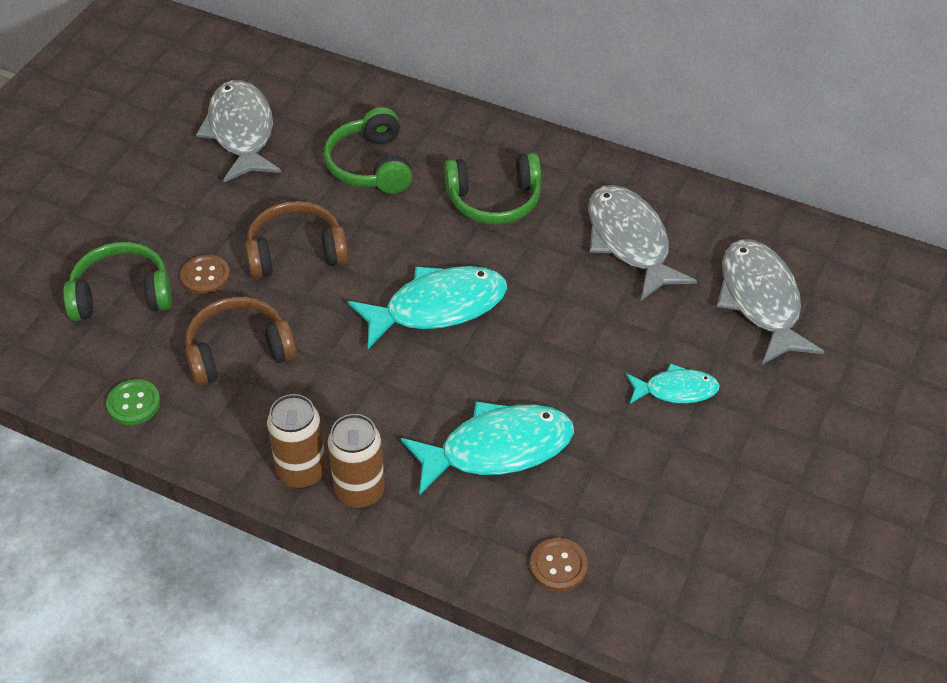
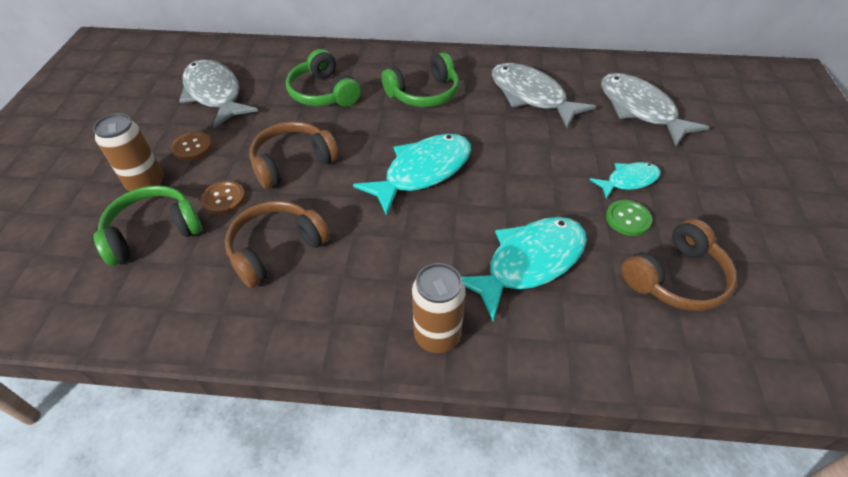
camera: 20 degrees left, 0 degrees up
(134, 403) = (195, 322): green button -> green button (628, 219)
(302, 472) = (377, 335): brown can -> brown can (146, 184)
(558, 566) = (638, 344): brown button -> brown button (192, 147)
(648, 515) = (675, 278): none -> brown headphones

